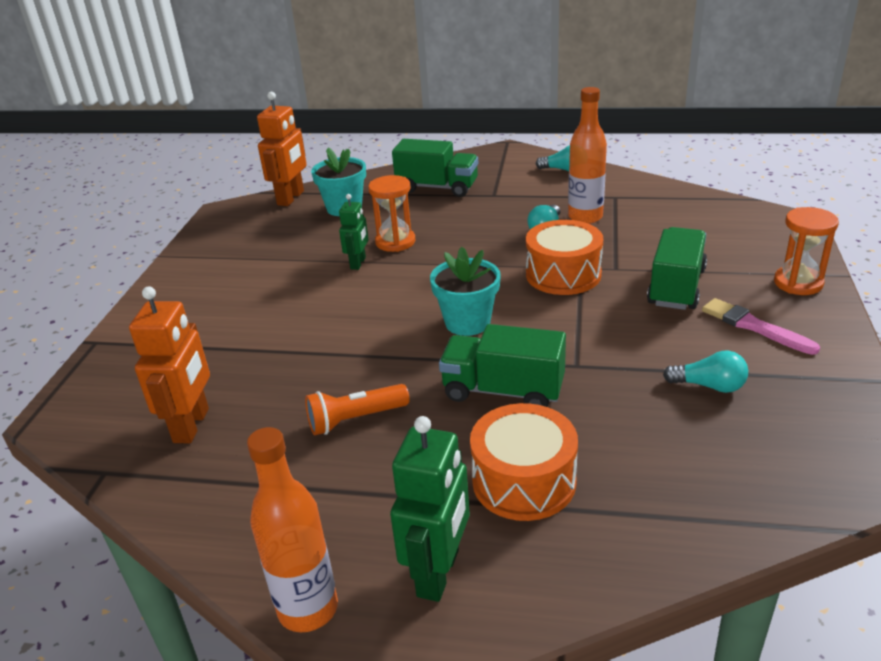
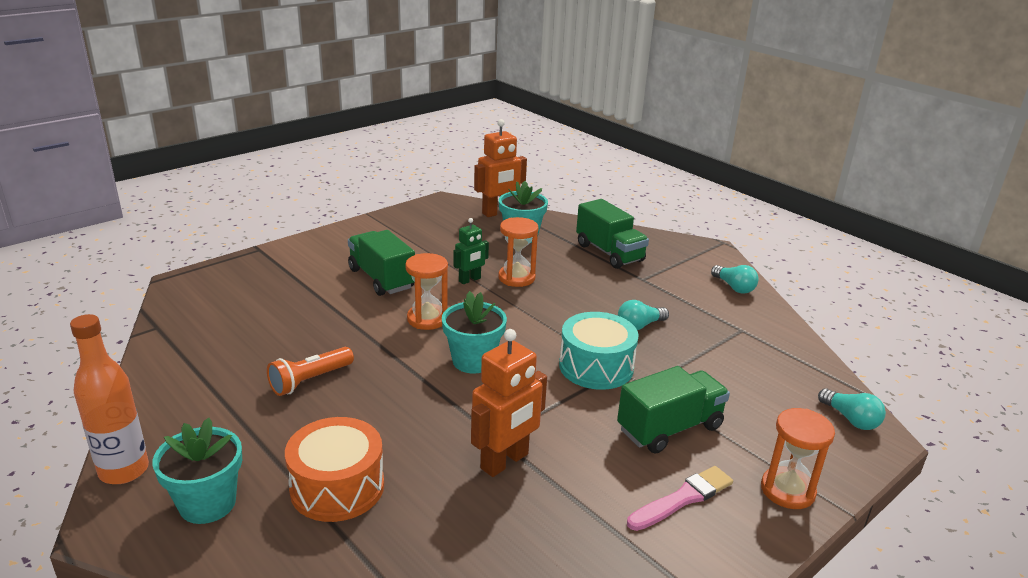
camera: 35 degrees right, 5 degrees down
(192, 425) = (229, 328): orange robot -> orange robot (505, 461)
(355, 420) = (310, 380): orange flashlight -> orange flashlight turned 60 degrees counterclockwise
(374, 312) = (427, 319): none -> orange hourglass
(439, 573) = (207, 503): green robot -> turquoise flower pot
(503, 391) = (420, 421): green truck -> green truck (381, 279)
(563, 274) = (596, 367): orange drum -> turquoise drum
(585, 217) = (687, 333): orange bottle -> none
(709, 386) = (566, 516): turquoise light bulb -> turquoise light bulb (850, 419)
(754, 326) = (682, 498): pink brush -> pink brush turned 60 degrees clockwise

